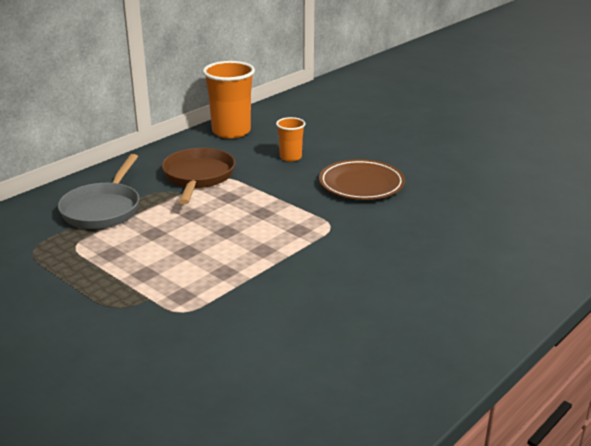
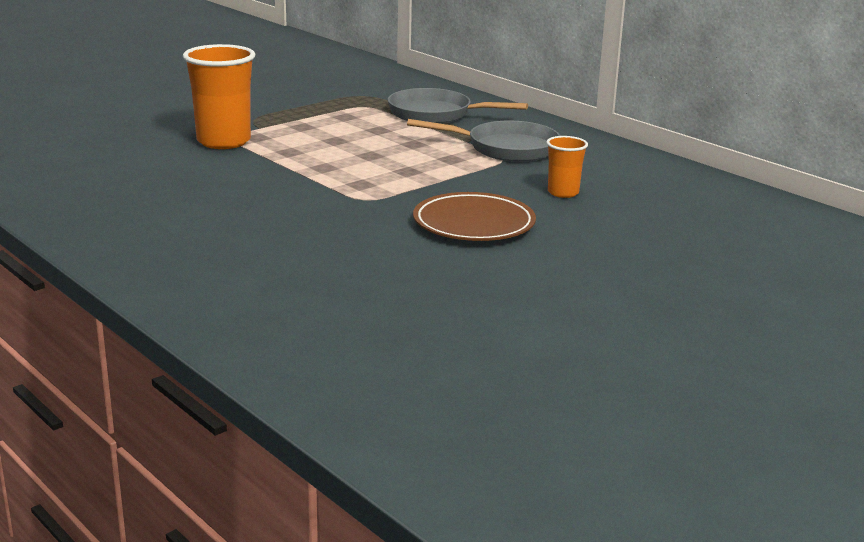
camera: 95 degrees right, 5 degrees down
(198, 177) = (506, 148): brown pan -> grey pan
(231, 132) = (647, 167): orange cup -> orange cup (223, 141)

